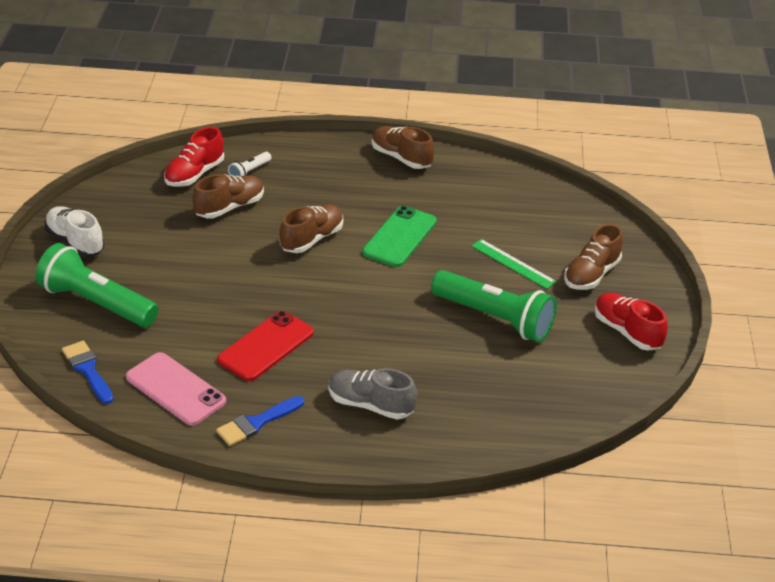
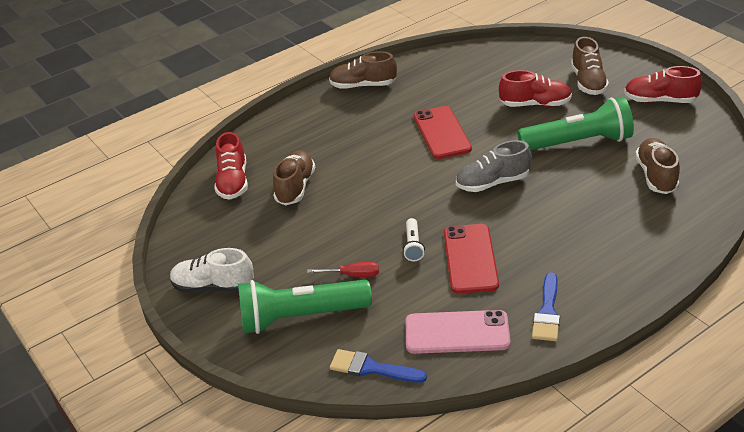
camera: 35 degrees left, 0 degrees up
(171, 299) = (353, 275): none -> red screwdriver
(249, 172) = (272, 156): white flashlight -> white flashlight (413, 246)
(312, 239) = (387, 170): brown shoe -> brown shoe (656, 176)
(370, 405) = (596, 246): grey shoe -> grey shoe (492, 183)
(400, 237) = (442, 133): green phone -> red phone
(513, 263) = (535, 104): green ruler -> red shoe

